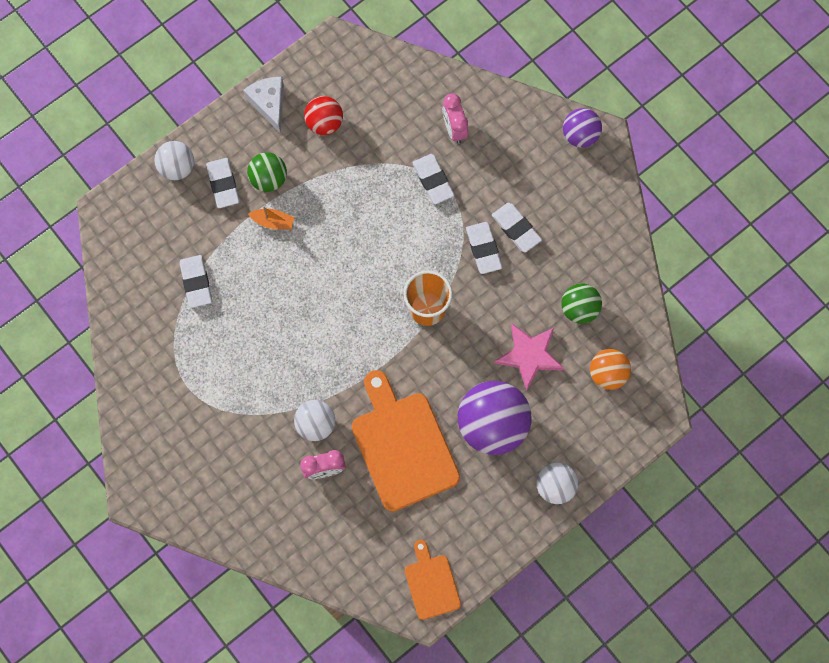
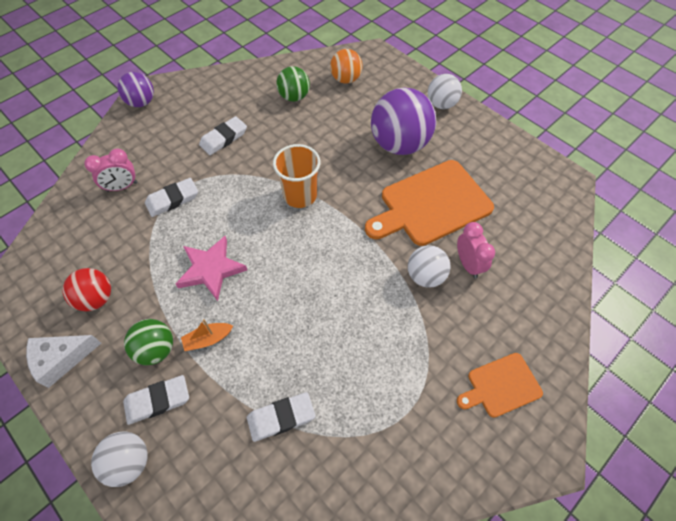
camera: 95 degrees left, 15 degrees down
(273, 222) = (208, 339): orange boat -> orange boat turned 120 degrees counterclockwise
(431, 583) = (545, 176): orange cutting board -> orange cutting board (501, 386)
(483, 249) = (242, 159): white eraser -> none
(529, 356) = (337, 124): pink star -> pink star (211, 269)

